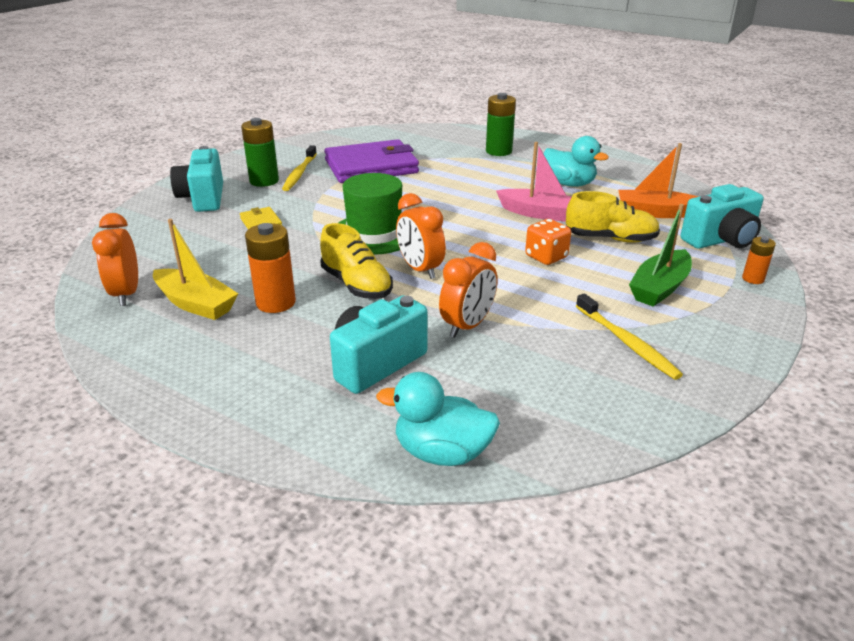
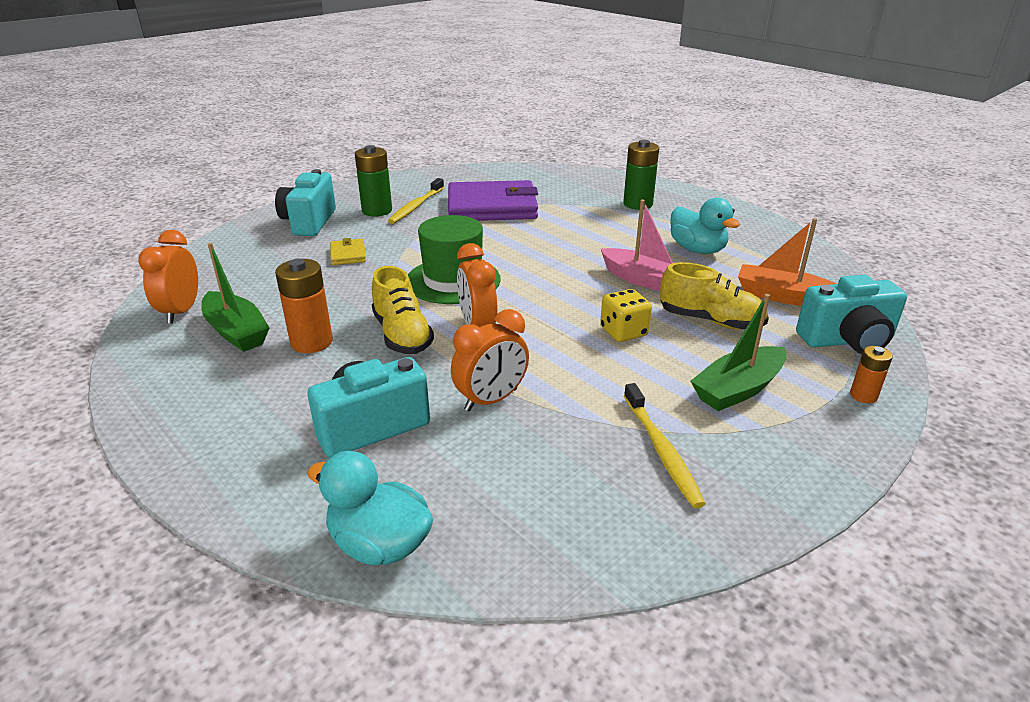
camera: 15 degrees right, 0 degrees up
(196, 304) = (236, 332): yellow boat -> green boat
(546, 257) = (623, 332): orange dice -> yellow dice

